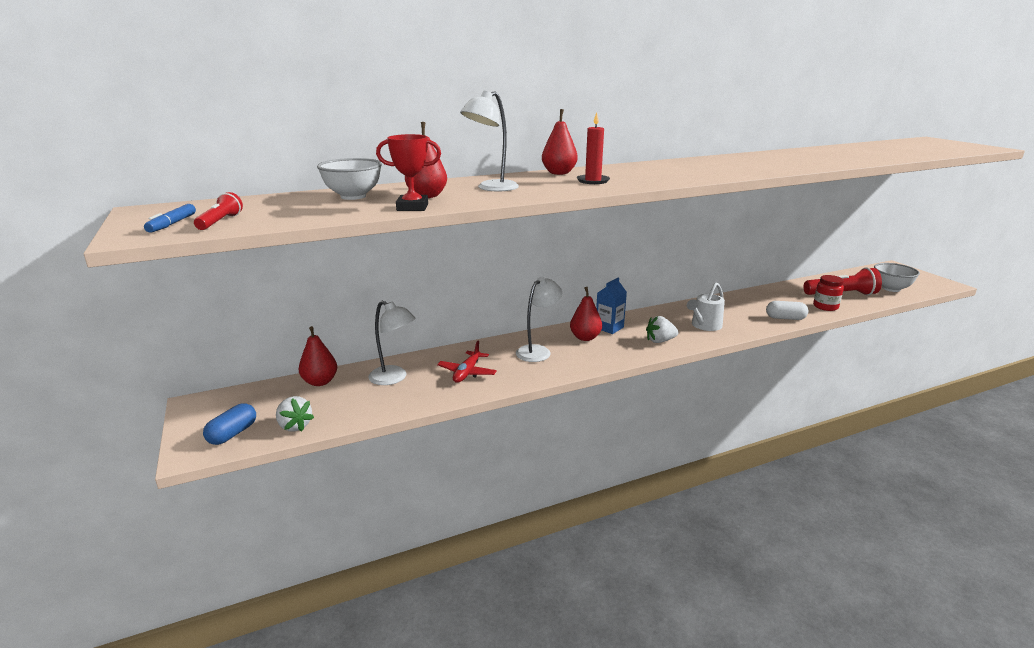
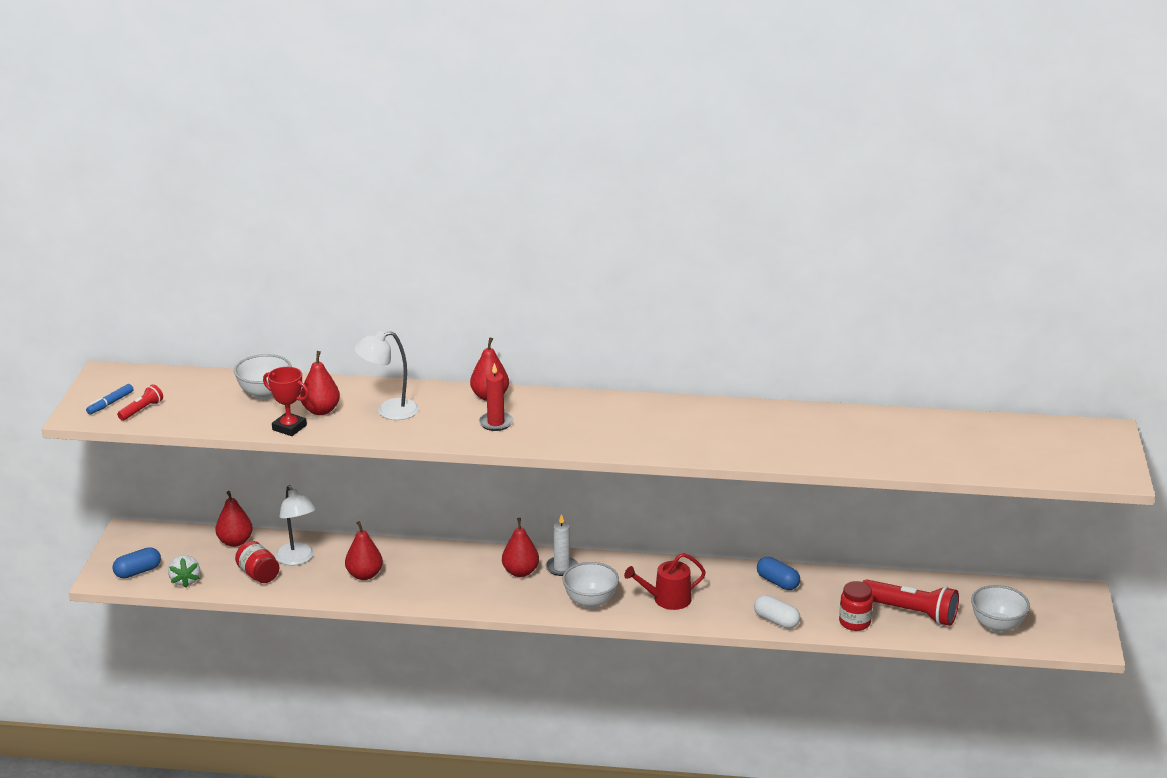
camera: 30 degrees right, 5 degrees up
(368, 399) = (258, 574): none -> red jar
(467, 372) = (364, 575): red plane -> red pear
(538, 351) = (455, 572): white lamp -> none
(609, 327) = (561, 567): blue carton -> white candle
(660, 341) = (590, 602): white strawberry -> white bowl
(704, 325) = (667, 599): white watering can -> red watering can
(749, 300) = (777, 582): none -> blue capsule

